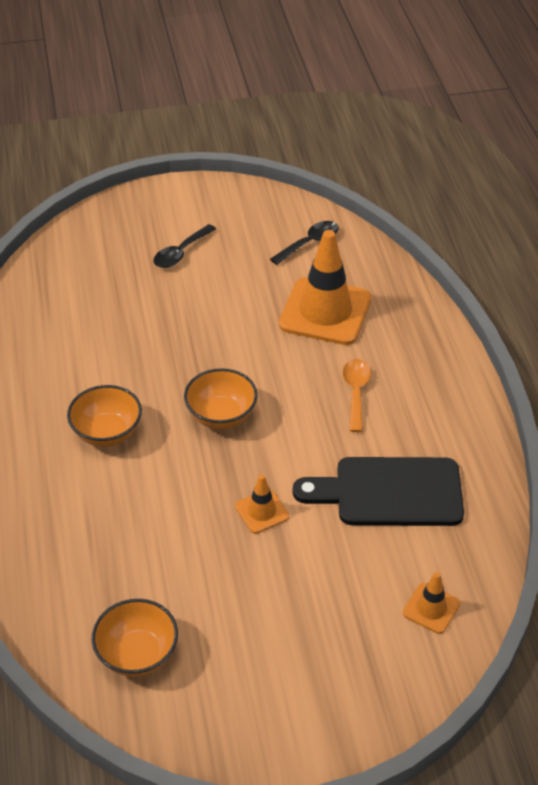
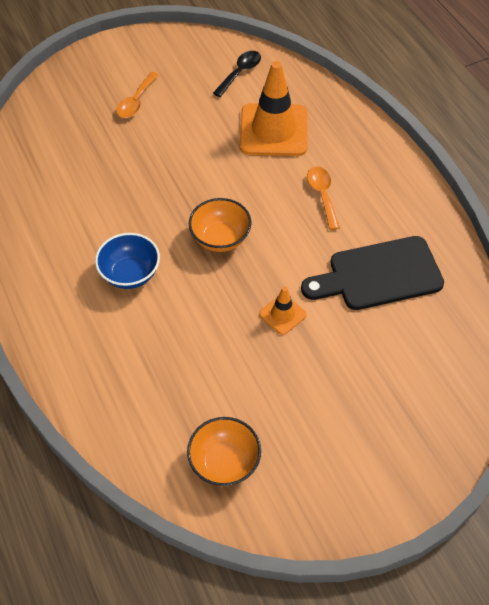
camera: 15 degrees left, 10 degrees up
(107, 433) = (130, 274): orange bowl -> blue bowl
(181, 253) = (136, 101): black spoon -> orange spoon
(431, 608) = (444, 365): orange traffic cone -> none

